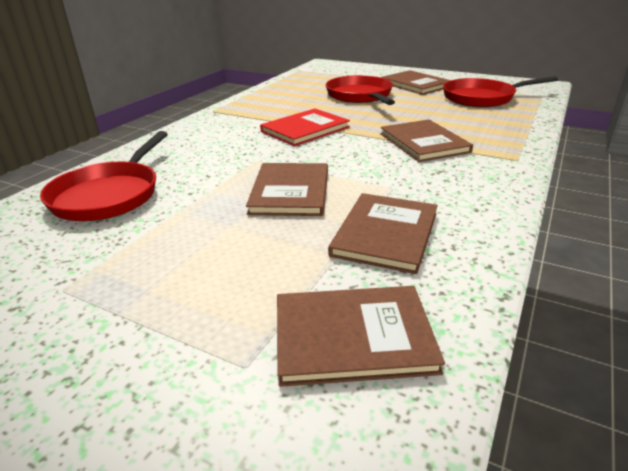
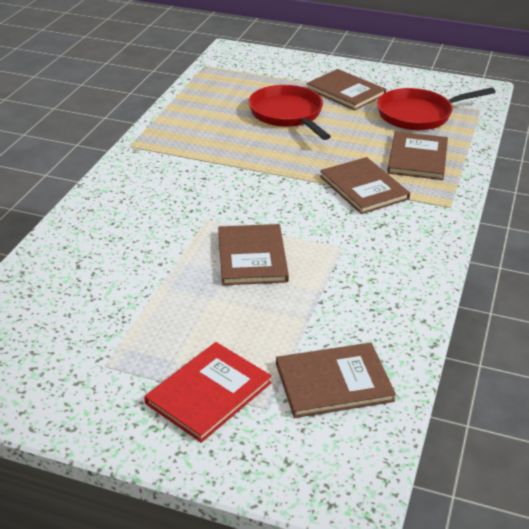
camera: 10 degrees left, 5 degrees up
(110, 195) = (85, 270): red pan -> none
(305, 129) = (242, 172): red book -> red book (209, 393)
(385, 234) = (343, 297): brown book -> brown book (417, 158)

